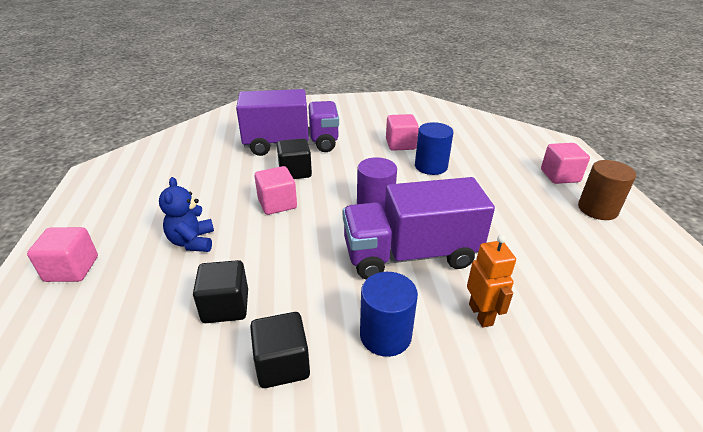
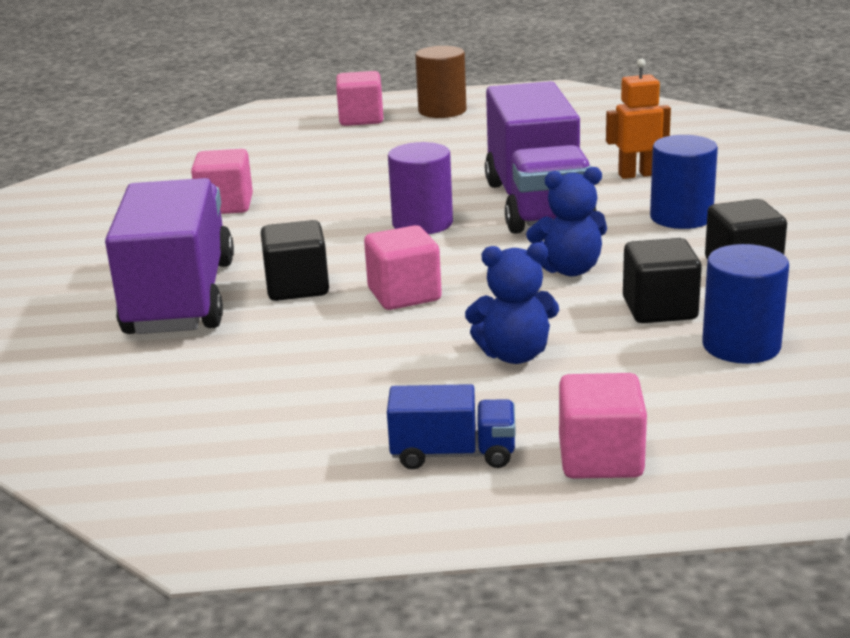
camera: 85 degrees left, 10 degrees down
(109, 223) = (453, 454): none -> blue truck
(296, 266) = (569, 270): none -> blue teddy bear
(431, 166) = (311, 186): blue cylinder -> blue cylinder (741, 345)

